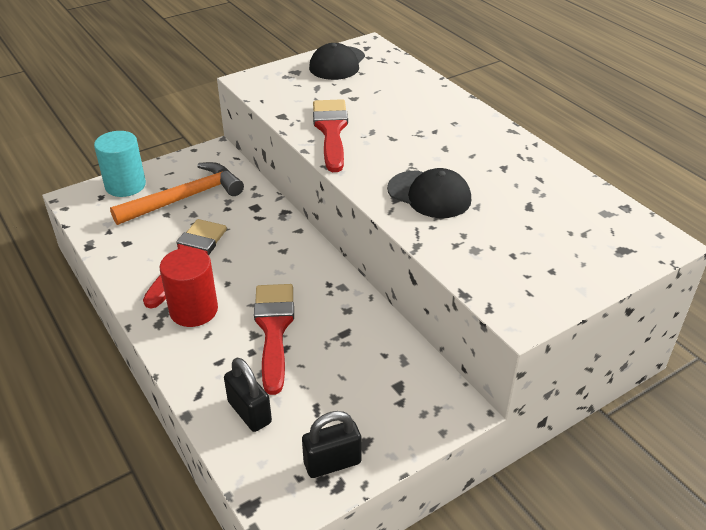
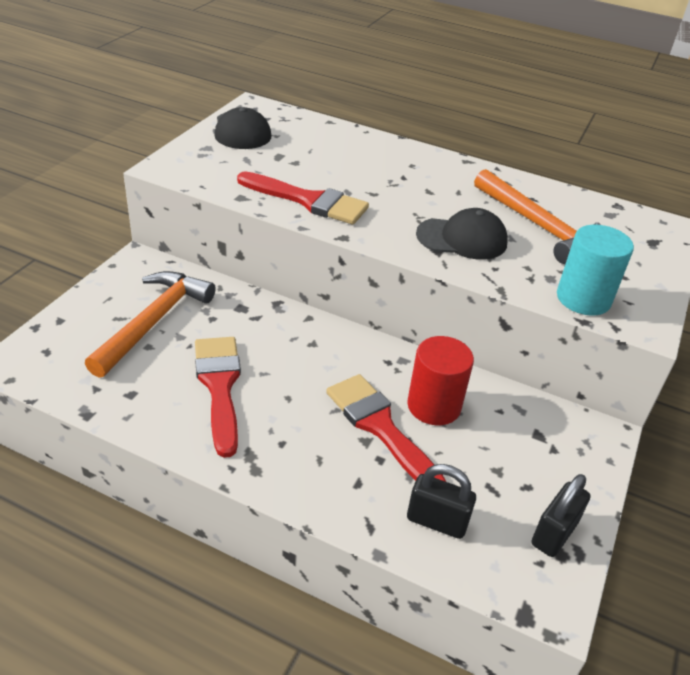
camera: 35 degrees left, 0 degrees up
(125, 185) = (66, 329): turquoise cylinder -> turquoise cylinder (583, 298)
(193, 310) = (280, 440): red cylinder -> red cylinder (434, 406)
(331, 131) = (308, 201): red brush -> red brush turned 150 degrees clockwise
(516, 204) = (539, 227): none -> orange hammer

